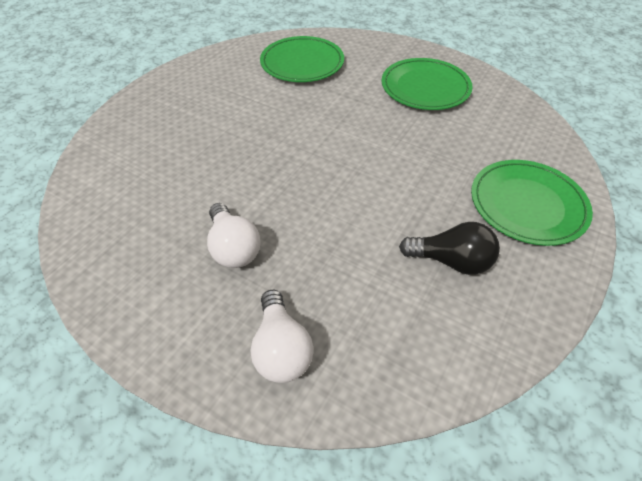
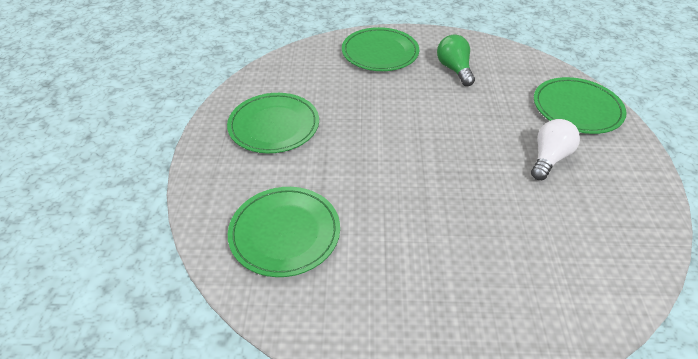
camera: 120 degrees left, 5 degrees down
(281, 348) = (577, 108): white light bulb -> green plate
(451, 261) = (454, 69): black light bulb -> green light bulb

